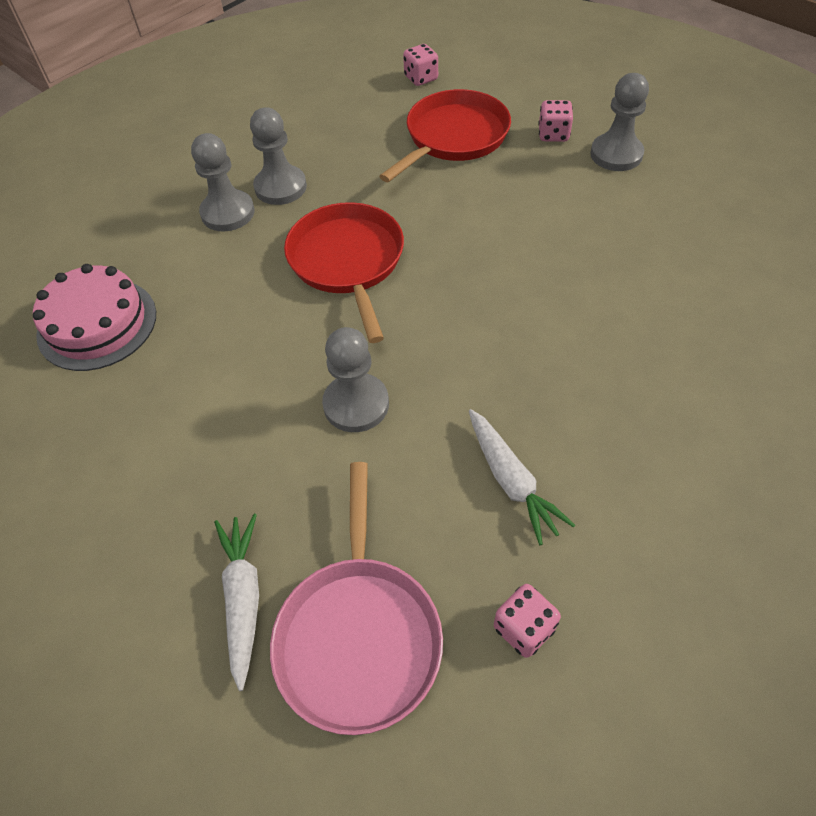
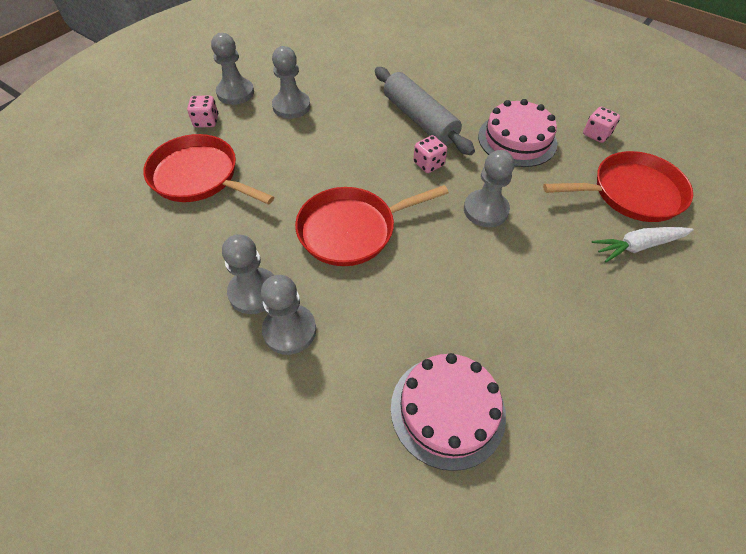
camera: 100 degrees left, 0 degrees up
(359, 636) = (632, 193): pink pan -> red pan
(421, 78) = (100, 203): pink dice -> pink dice (428, 164)
(511, 481) = (517, 139): white carrot -> pink cake
(563, 349) = (419, 120): none -> grey rolling pin
(589, 207) = (291, 106): none -> grey pawn

